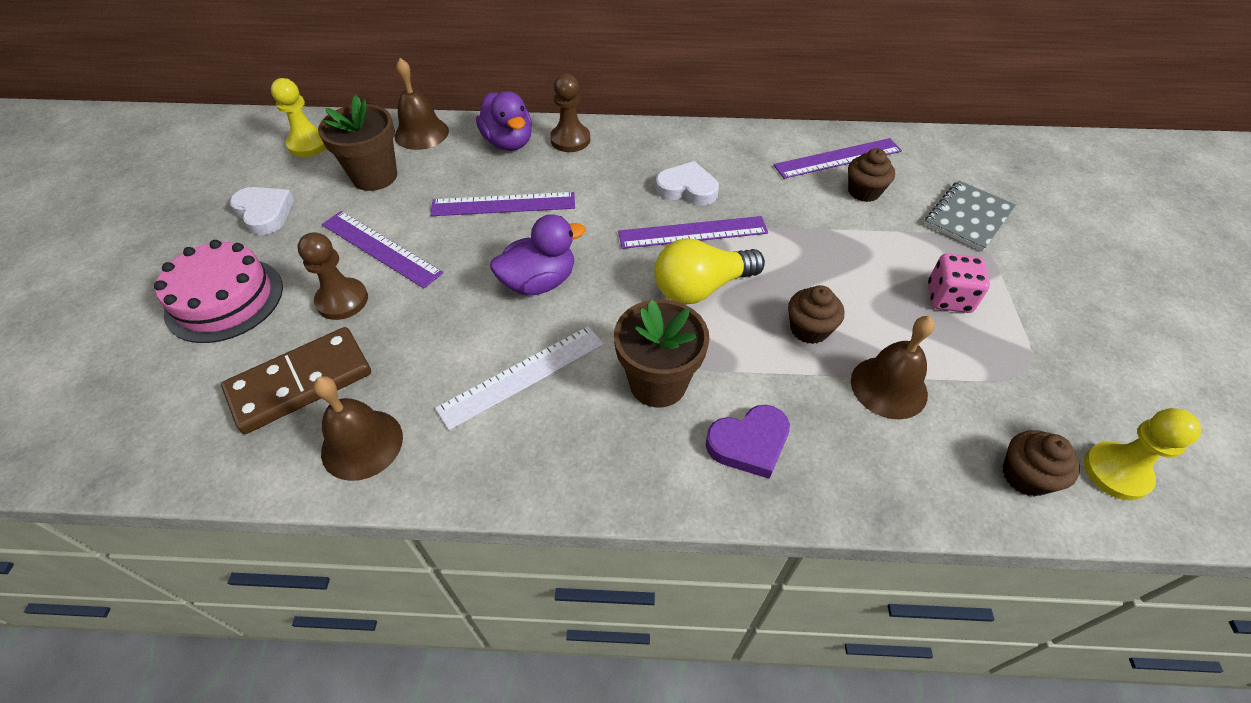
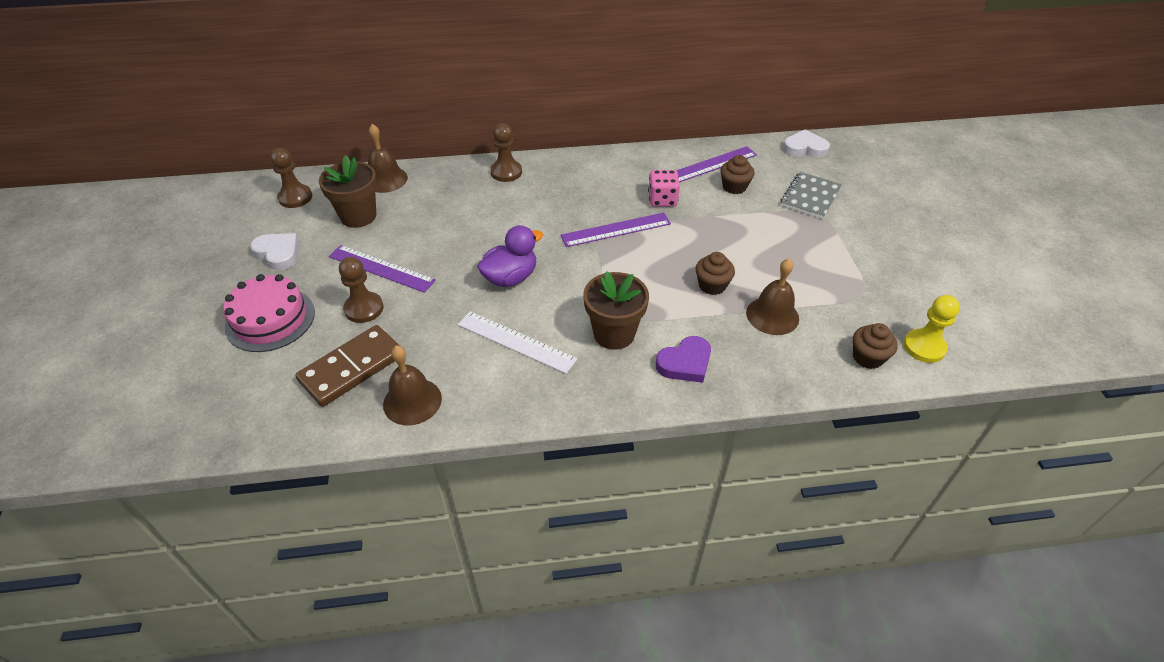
camera: 10 degrees left, 5 degrees down
(309, 144) = (295, 197): yellow pawn -> brown pawn
(503, 204) = (467, 226): purple ruler -> none
(508, 142) = (458, 179): purple duck -> none
(522, 375) = (516, 342): white ruler -> white ruler turned 75 degrees clockwise
(687, 188) = (604, 199): white heart -> white heart (804, 148)
(701, 288) = (631, 267): yellow light bulb -> none
(948, 298) = (804, 253): pink dice -> pink dice (662, 200)

